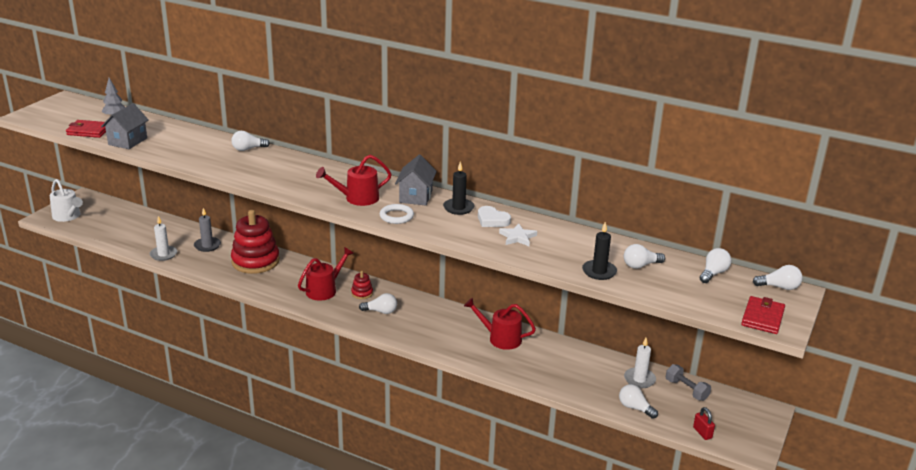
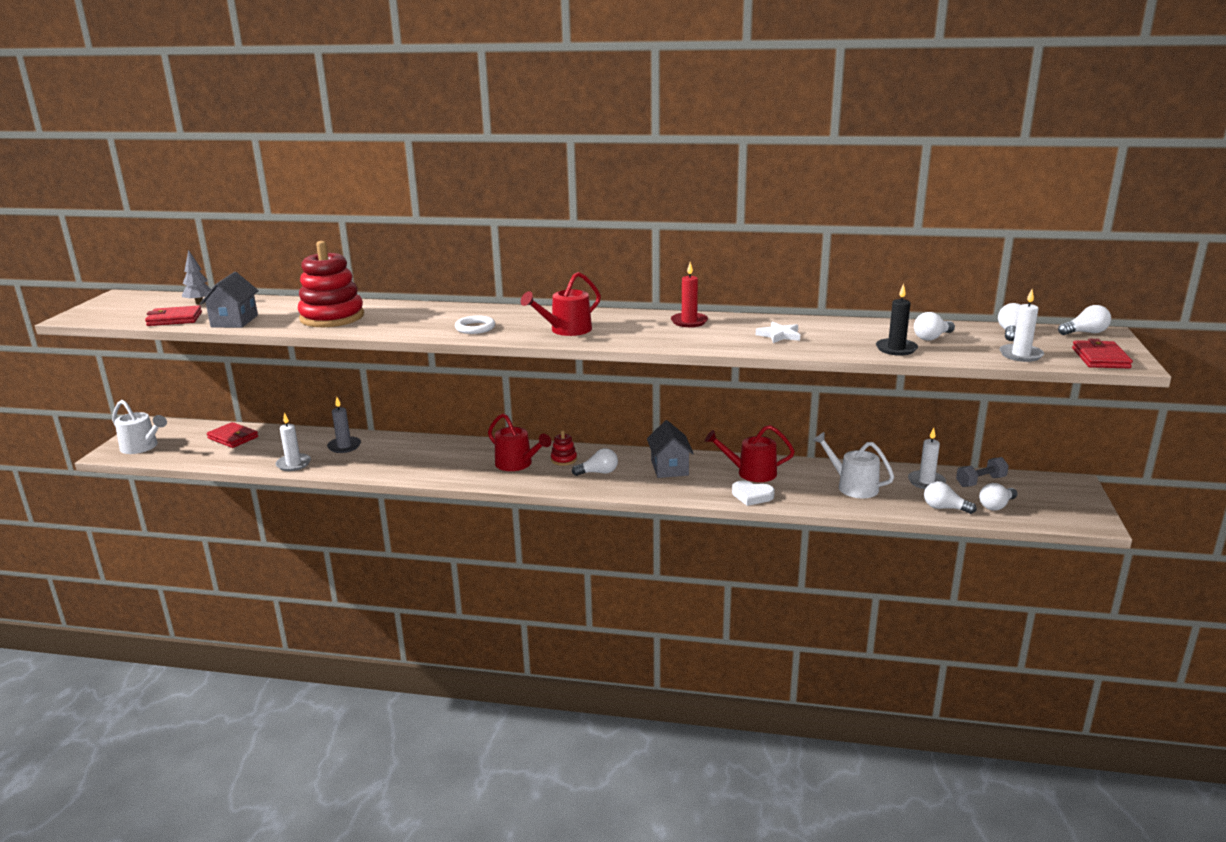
camera: 15 degrees left, 5 degrees down
(133, 221) = (233, 438): none -> red wallet
(248, 149) = (394, 308): white light bulb -> white light bulb (996, 506)
(255, 261) = (414, 451): red stacking toy -> red stacking toy (332, 317)
(324, 290) = (517, 464): red watering can -> red watering can turned 105 degrees clockwise
(396, 216) = (627, 338): white ring -> white ring (475, 328)
(415, 196) = (631, 319): grey house -> grey house (669, 468)
(458, 208) = (689, 322): black candle -> red candle
(492, 220) = (736, 326): white heart -> white heart (752, 496)
(574, 370) = (853, 486): none -> white watering can
(686, 390) = (980, 481): grey dumbbell -> grey dumbbell turned 60 degrees counterclockwise
(697, 300) = (1020, 355): none -> white candle
(702, 433) = (1031, 516): red padlock -> none

